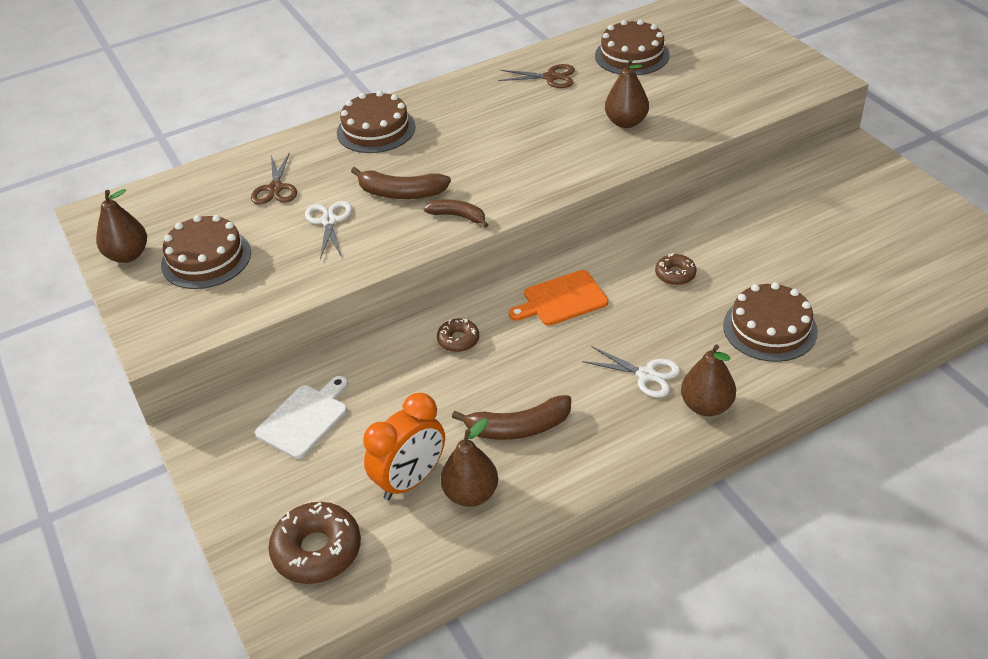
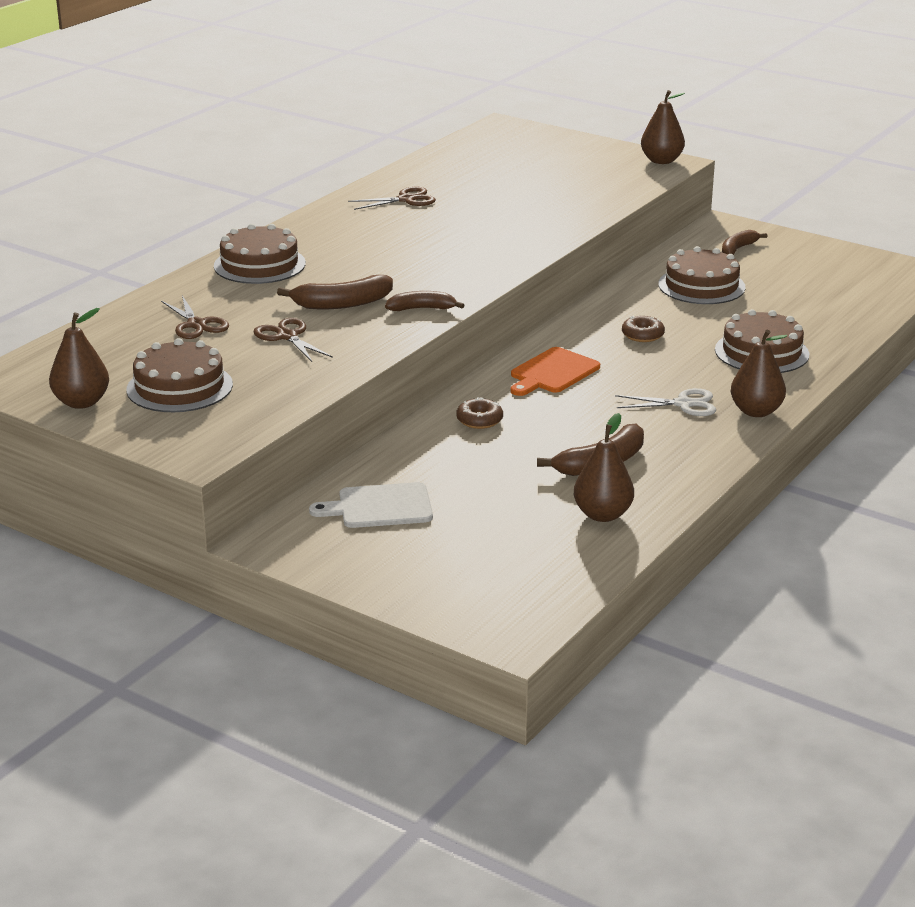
camera: 30 degrees left, 15 degrees down
(305, 419) = (380, 507): white cutting board -> white cutting board turned 105 degrees counterclockwise
(317, 550) = (493, 587): brown donut -> none
(329, 221) = (287, 336): white scissors -> brown scissors
(410, 480) = (535, 520): orange clock -> none
(626, 122) = (518, 219): brown pear -> brown pear (661, 161)
(632, 55) = (472, 172): brown cake -> brown cake (701, 286)
(846, 185) = (738, 249): none -> brown banana

